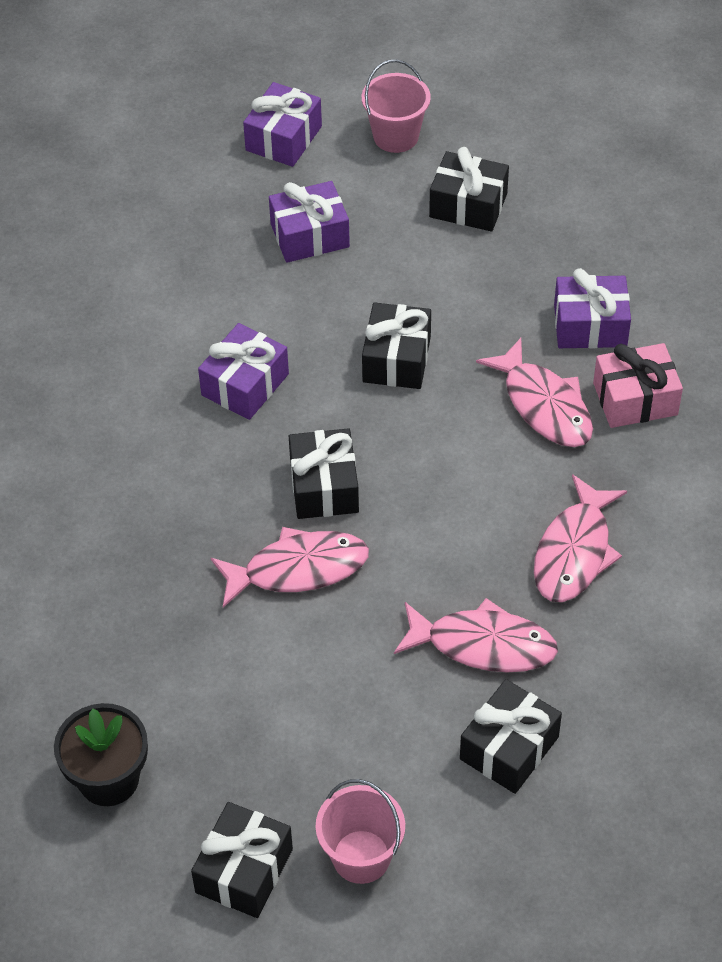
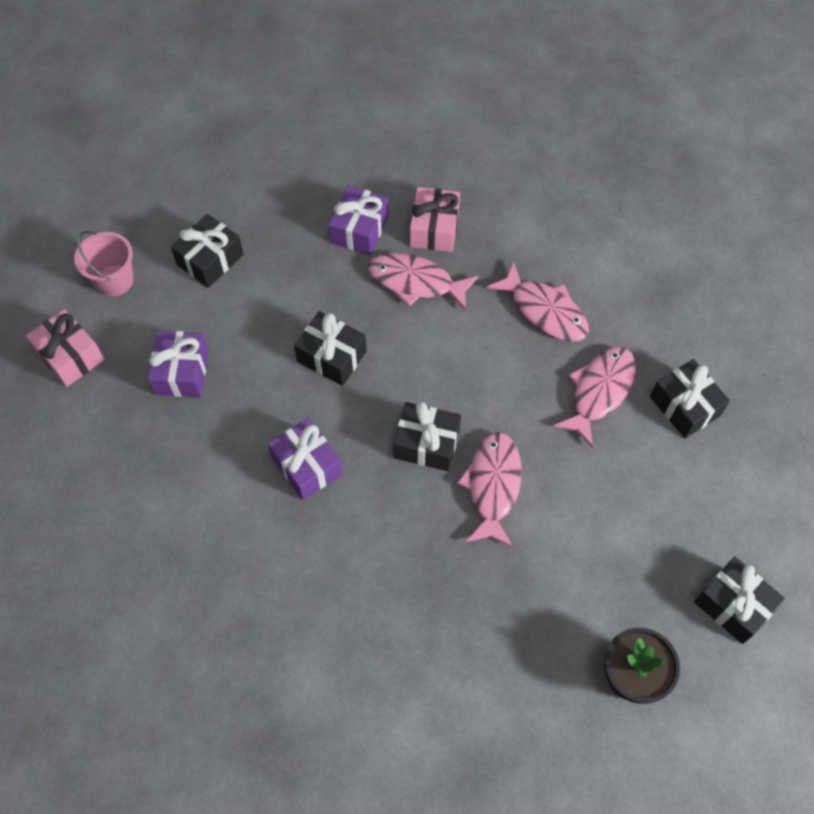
camera: 70 degrees left, 10 degrees up
(284, 138) = (70, 356): purple gift -> pink gift
(361, 856) = (742, 525): pink bucket -> none
(544, 405) = (415, 282): pink fish -> pink fish turned 150 degrees counterclockwise

